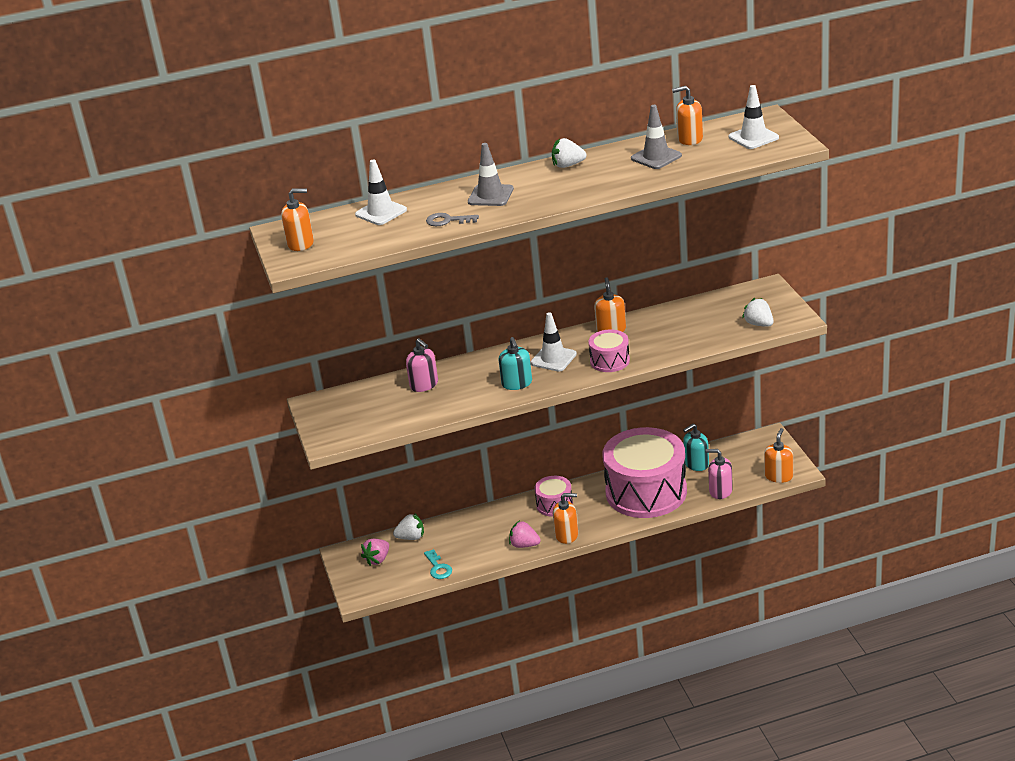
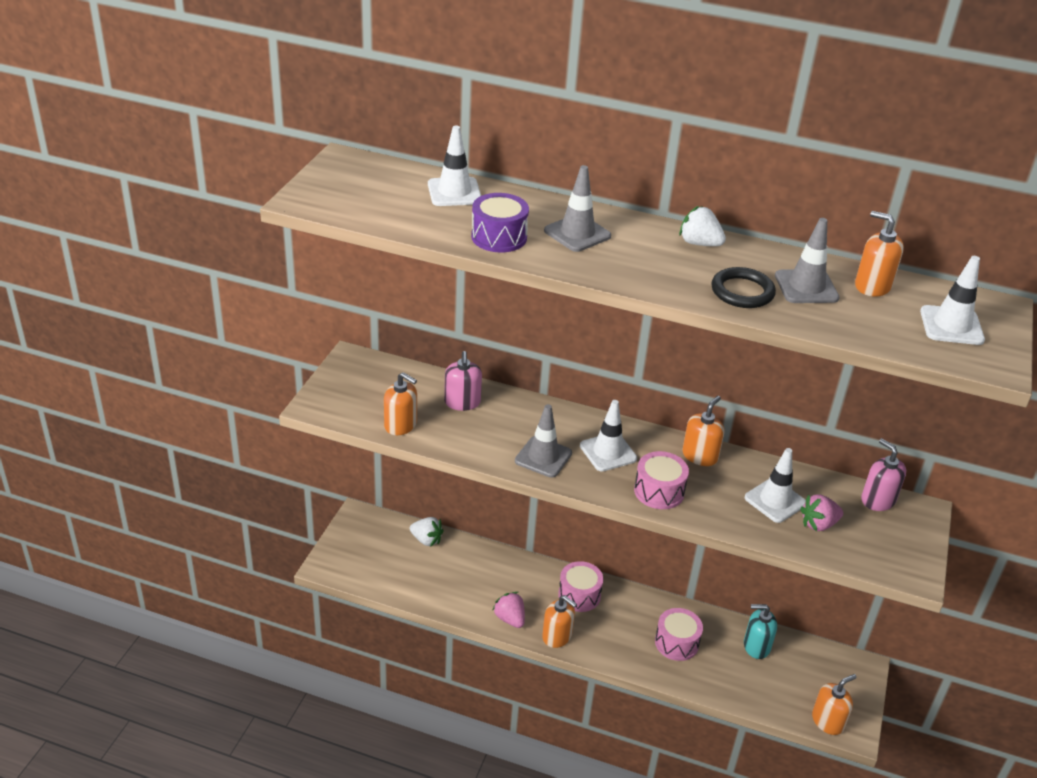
camera: 30 degrees right, 5 degrees up
(301, 243) = (342, 184): orange soap dispenser -> orange soap dispenser (401, 425)
(377, 559) = (378, 542): pink strawberry -> pink strawberry (818, 524)
(438, 568) = (415, 588): turquoise key -> none
(447, 221) = (499, 237): grey key -> purple drum
(517, 383) = (543, 457): turquoise soap dispenser -> grey traffic cone
(626, 177) = (742, 292): none -> black ring
(646, 492) = (676, 643): pink drum -> pink drum, size x0.45
(682, 327) = (775, 500): none -> white traffic cone
(720, 491) = (750, 695): pink soap dispenser -> pink soap dispenser (878, 500)
(759, 324) = (863, 551): white strawberry -> none

